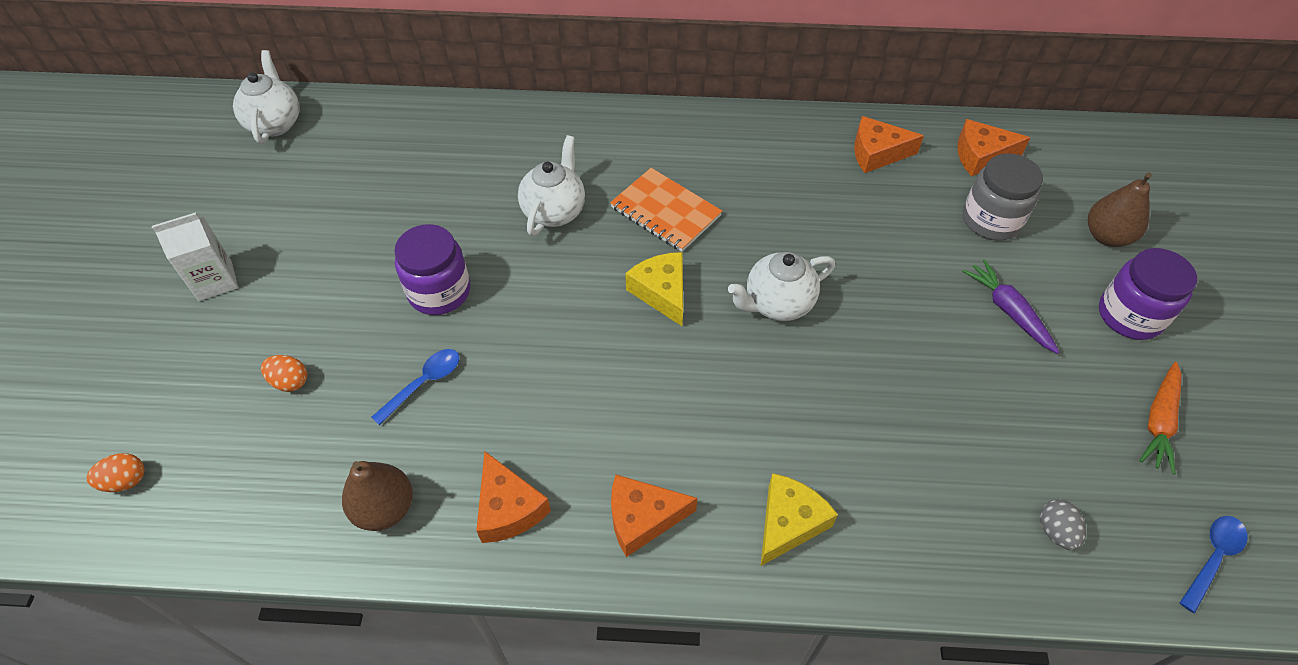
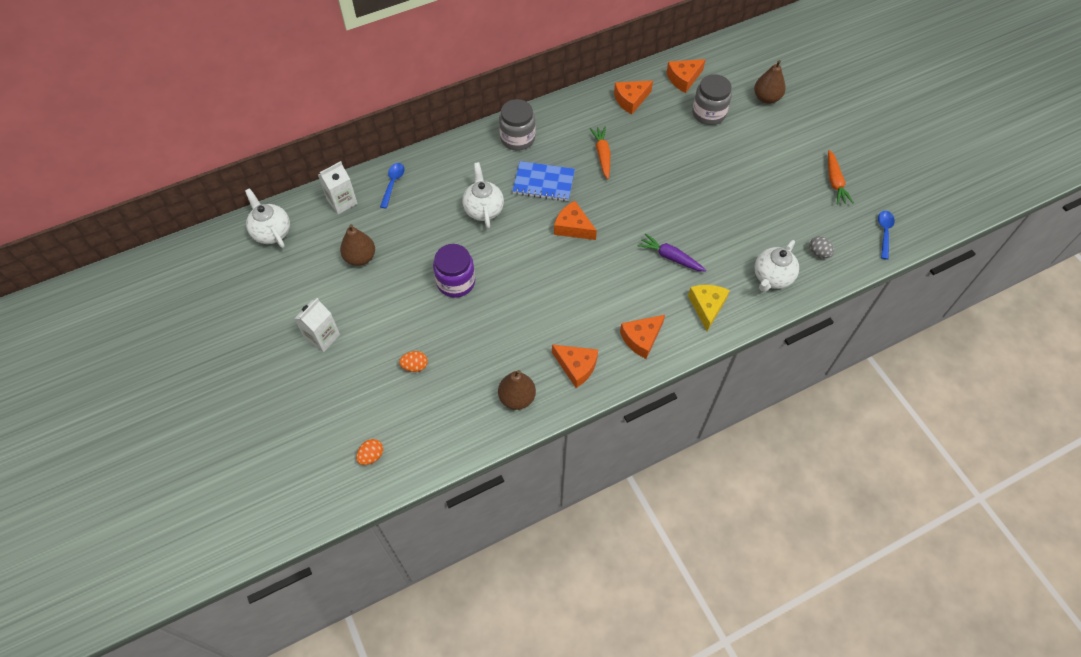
camera: 30 degrees left, 5 degrees up
(348, 201) = (360, 257): none -> brown pear
(386, 123) = (342, 202): none -> white carton
(424, 383) = (487, 332): blue spoon -> blue spoon (393, 183)
(661, 292) = (573, 227): yellow cheese -> orange cheese
(665, 212) = (543, 183): orange notebook -> blue notebook
(673, 138) = (517, 138): none -> grey jar
(777, 304) = (634, 206): white teapot -> white teapot (772, 278)
(780, 210) = (602, 155): none -> orange carrot
(1008, 311) = (743, 158): purple carrot -> purple carrot (670, 257)
(1130, 315) = (797, 135): purple jar -> none

